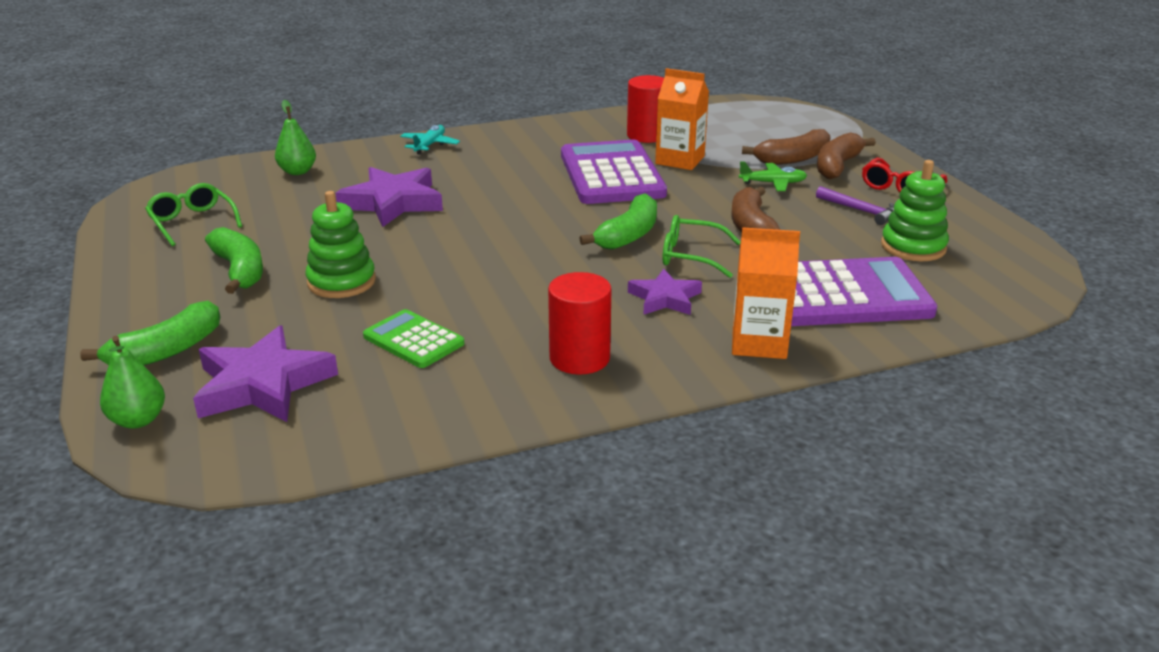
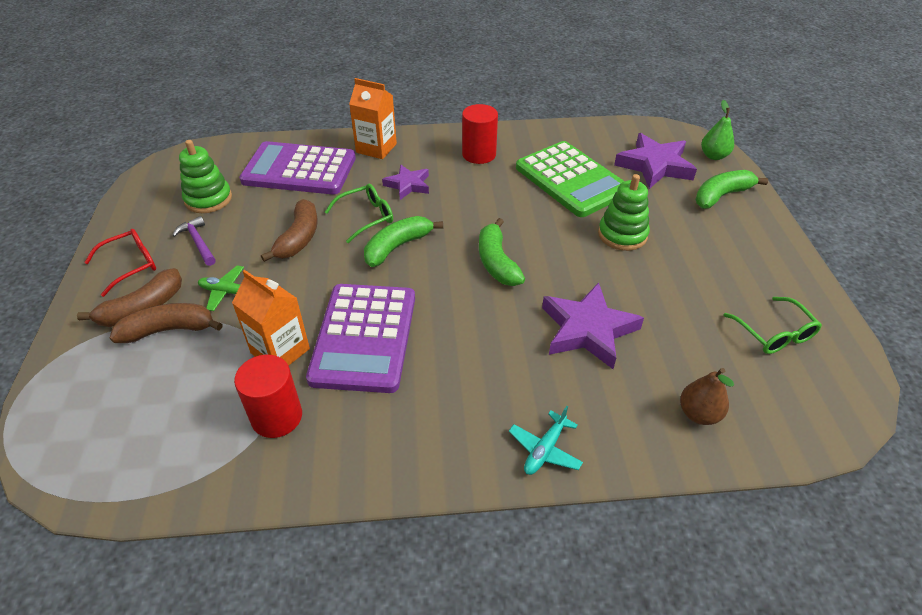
camera: 165 degrees left, 15 degrees up
(240, 270) = (703, 260): green banana -> green banana (497, 262)
(297, 171) = (698, 414): green pear -> brown pear
(413, 340) = (571, 180): green calculator -> green calculator, size x1.89
(690, 256) = (366, 217): green glasses -> green glasses turned 60 degrees counterclockwise

